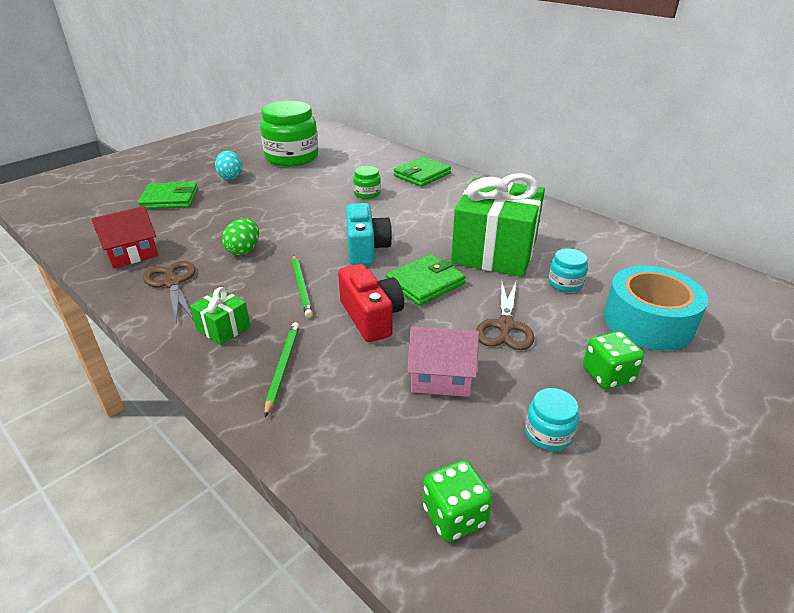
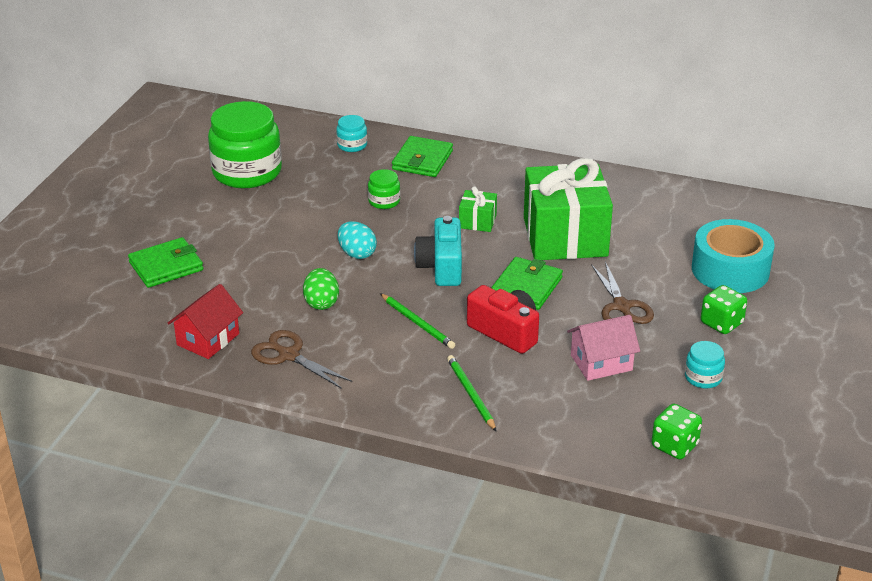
camera: 25 degrees left, 0 degrees up
(223, 328) = (386, 380): green gift -> green gift (477, 221)
(231, 177) = (203, 219): turquoise egg -> turquoise egg (357, 253)
(366, 248) = (441, 267): turquoise camera -> turquoise camera turned 150 degrees counterclockwise
(565, 283) = (646, 252): turquoise jar -> turquoise jar (352, 145)

